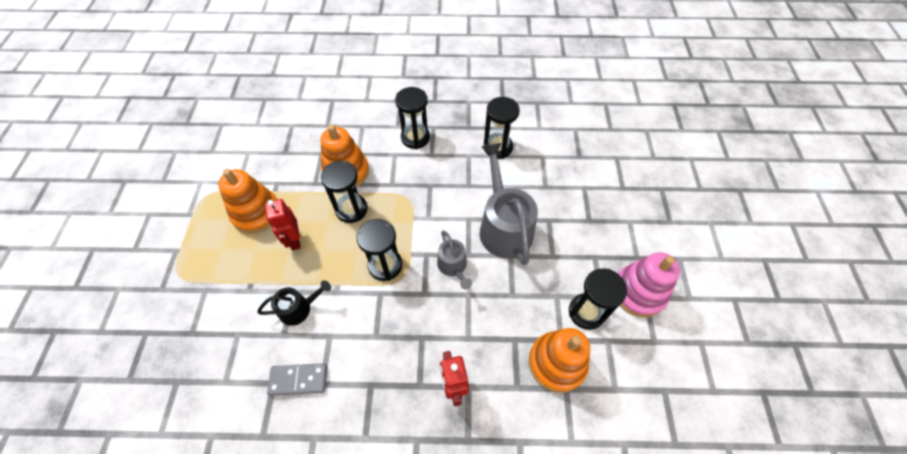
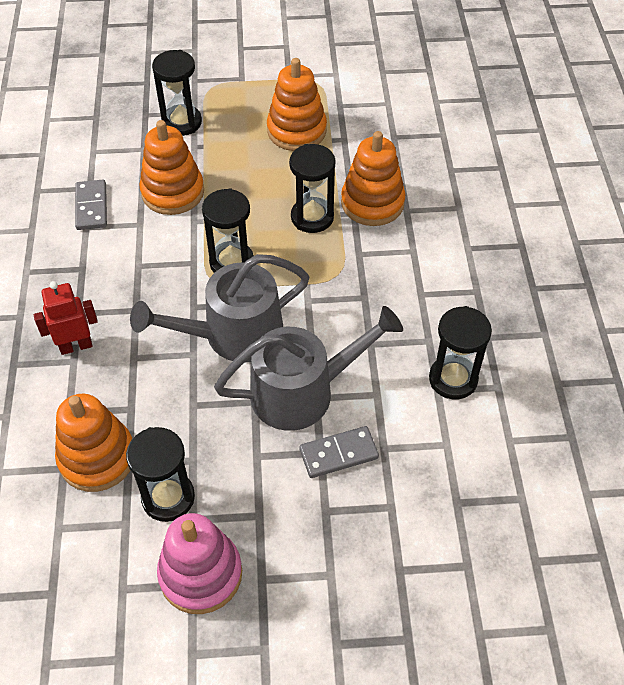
camera: 85 degrees right, 5 degrees down
(294, 240) = (261, 171): red robot -> none
(299, 308) = (173, 192): black watering can -> orange stacking toy
(415, 138) = (450, 271): black hourglass -> black hourglass (182, 122)
(453, 266) = (233, 334): grey watering can -> grey watering can, size x1.89
(550, 210) = (338, 453): none -> grey domino

